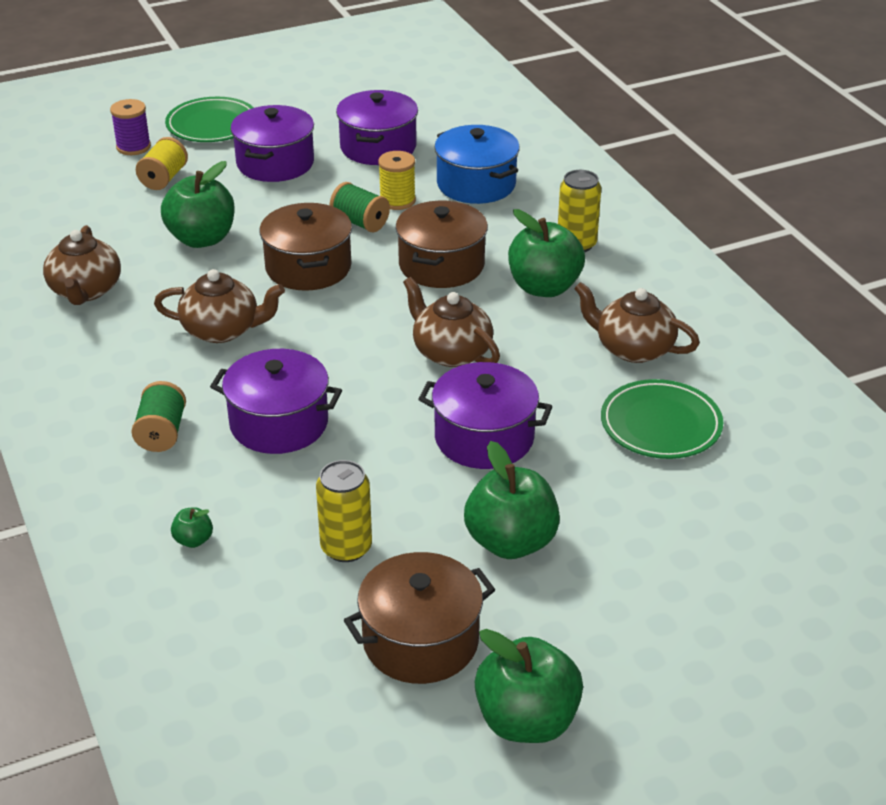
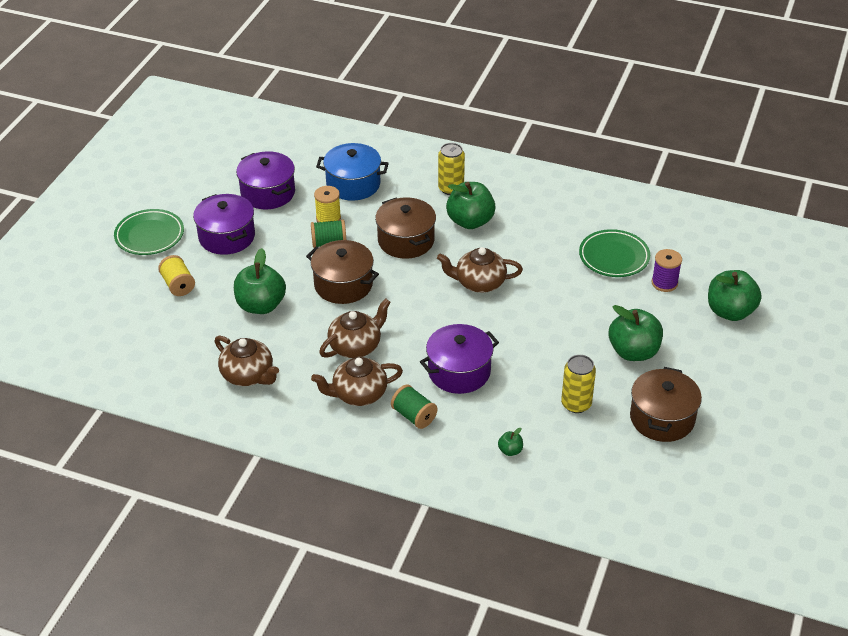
camera: 45 degrees left, 5 degrees up
(133, 147) = (125, 277): purple spool -> purple spool (664, 283)
(484, 438) = (555, 314): purple pot -> none
(526, 721) = (741, 417): green apple -> green apple (730, 311)
(633, 348) = (552, 227): brown teapot -> brown teapot (358, 394)

